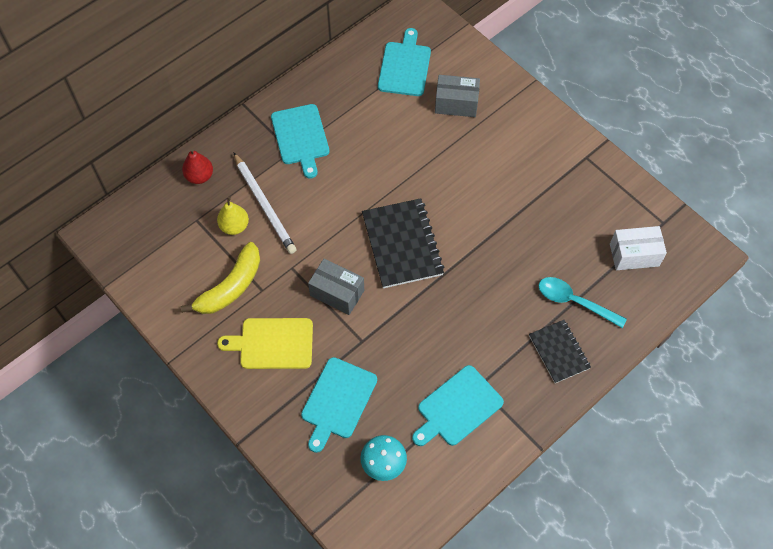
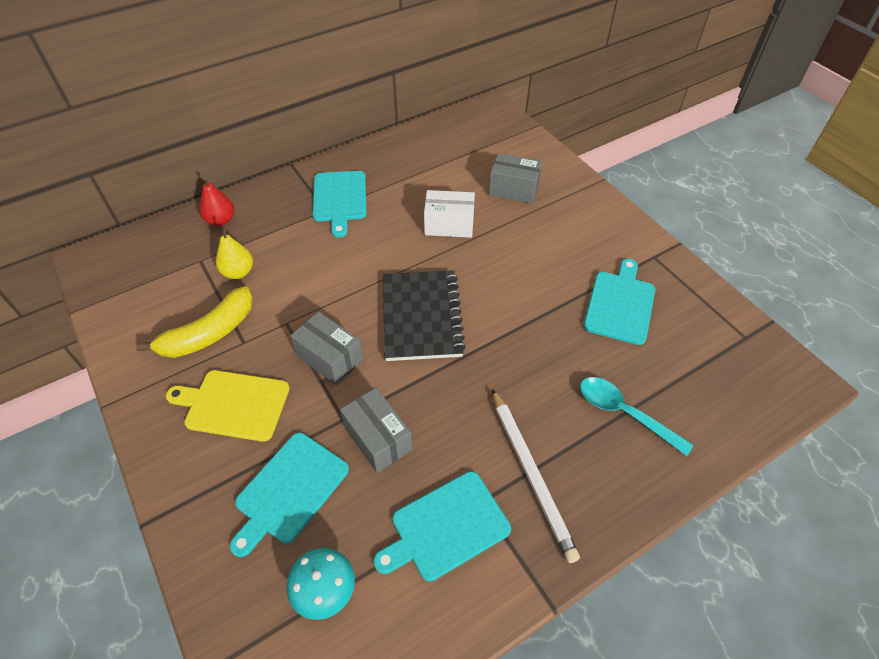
camera: 10 degrees right, 10 degrees down
(265, 205) = (279, 256): white pencil -> white pencil (531, 474)
(392, 352) = (378, 439): none -> grey box
(404, 66) = (466, 152): turquoise cutting board -> turquoise cutting board (620, 304)
(559, 352) = (597, 474): black notebook -> none
(634, 255) = (707, 368): white box -> white box (449, 225)

